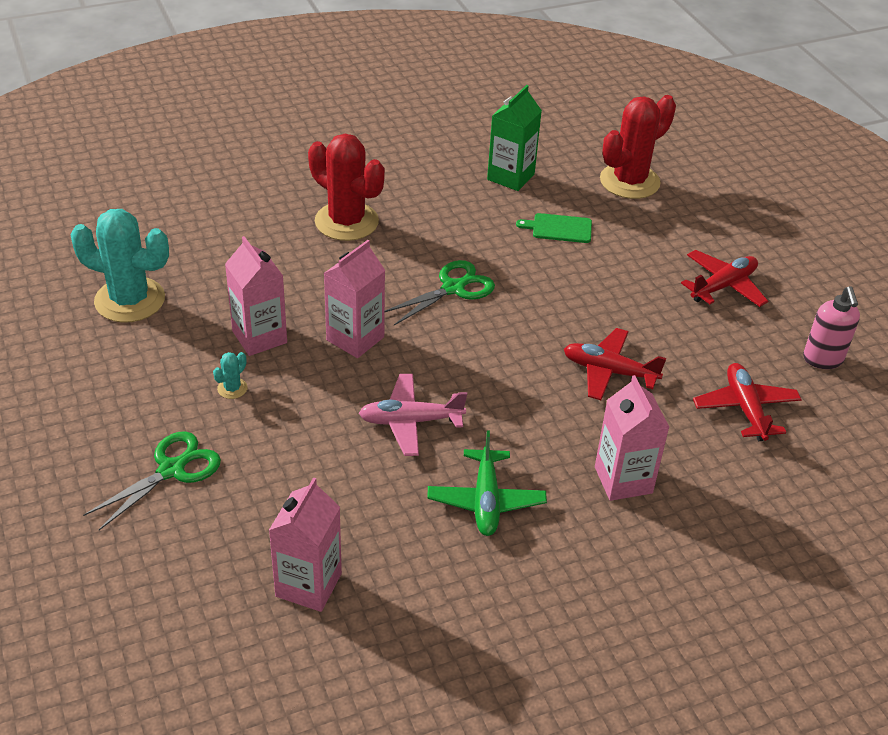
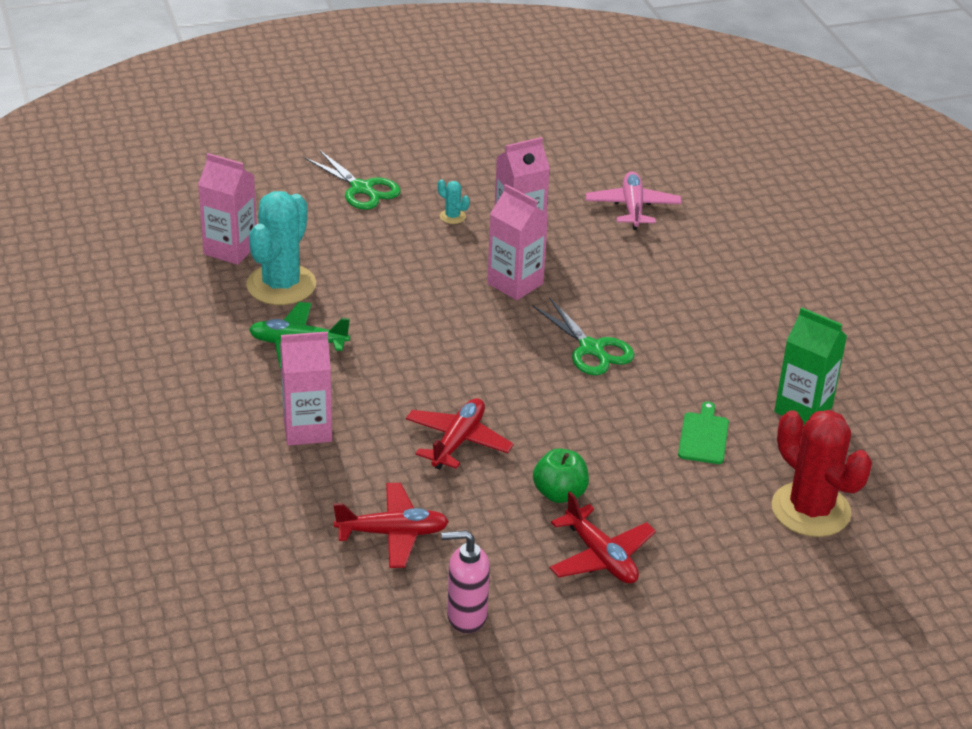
camera: 95 degrees right, 5 degrees down
(130, 300) = (570, 165): turquoise cactus -> turquoise cactus (281, 285)
(346, 221) = (700, 286): red cactus -> none
(410, 421) = (401, 309): pink plane -> pink plane (632, 208)
(657, 308) = (559, 493): none -> green apple

